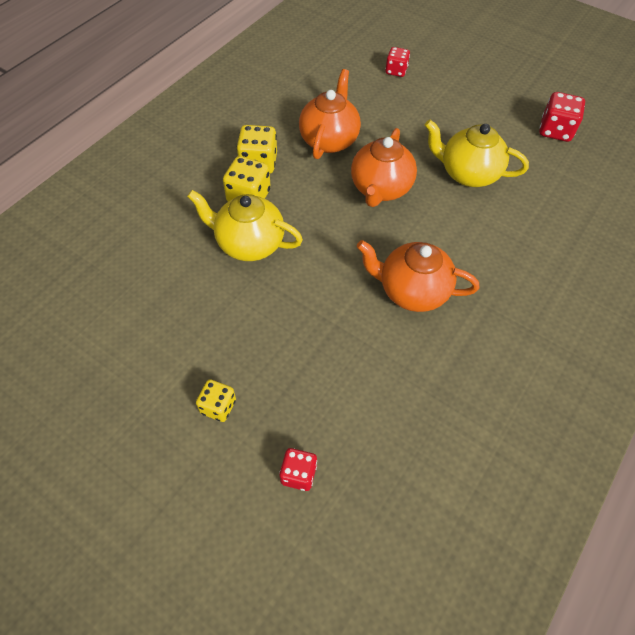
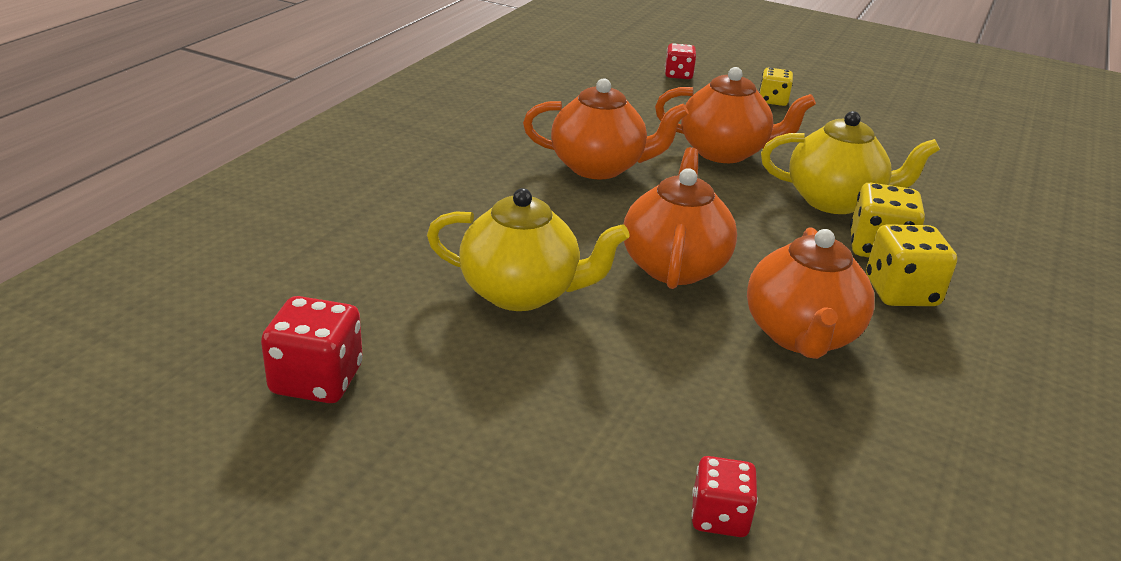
camera: 170 degrees right, 25 degrees down
(305, 310) = (724, 152): none -> orange teapot

